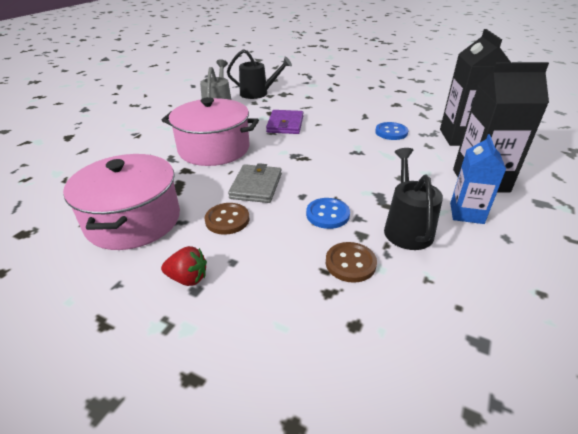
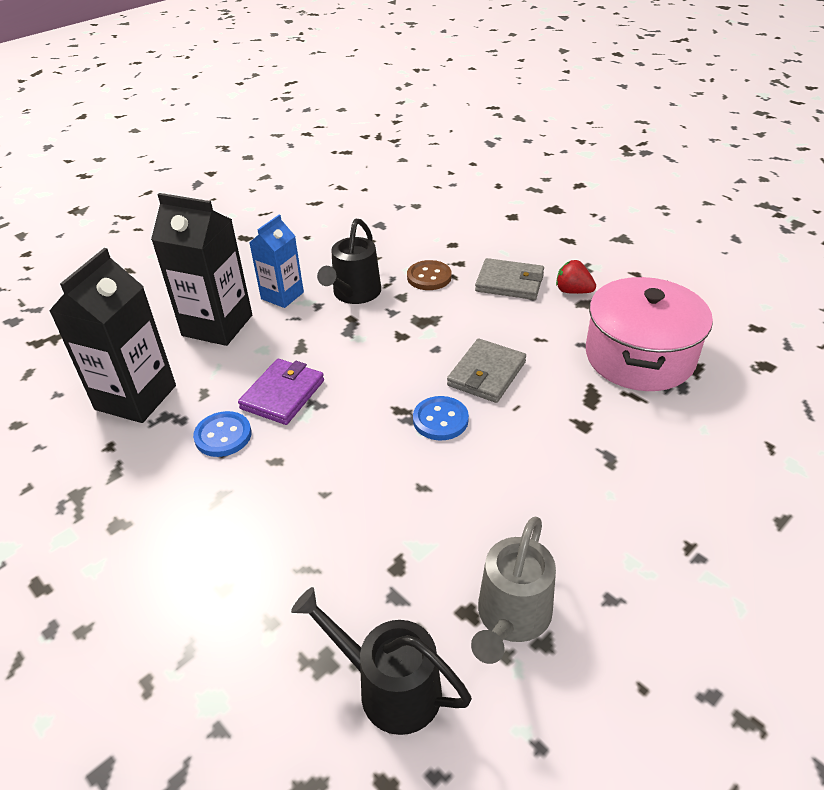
camera: 160 degrees left, 5 degrees up
(214, 149) = (536, 465): pink pot -> none
(227, 220) = (531, 336): brown button -> none
(260, 275) = (509, 282): none -> grey wallet
(285, 124) = (386, 508): purple wallet -> purple wallet (282, 394)
(327, 214) = (421, 321): blue button -> blue button (440, 420)

